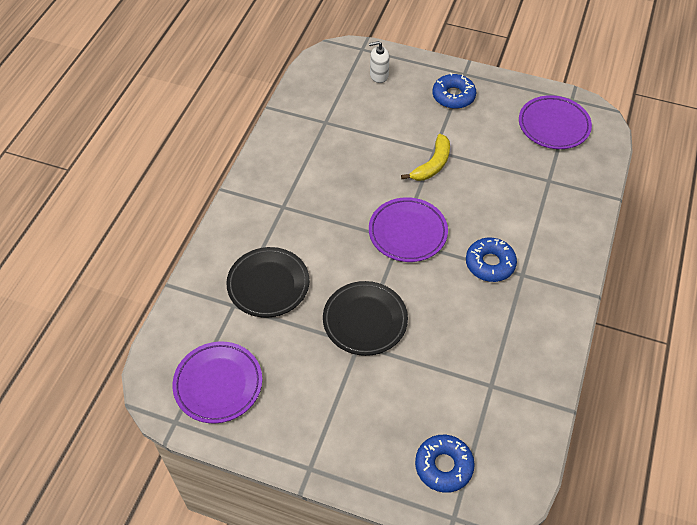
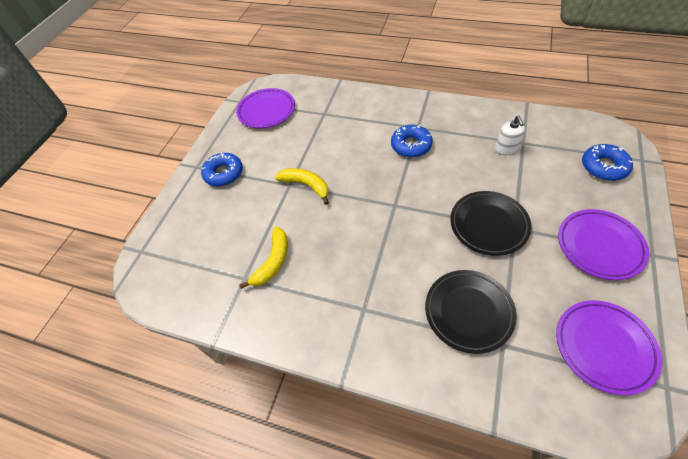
camera: 85 degrees left, 0 degrees up
(340, 141) = (273, 261): none -> yellow banana
(379, 75) = (184, 233): white soap dispenser -> white soap dispenser (506, 149)
(407, 232) = (386, 199): purple plate -> purple plate (599, 246)

